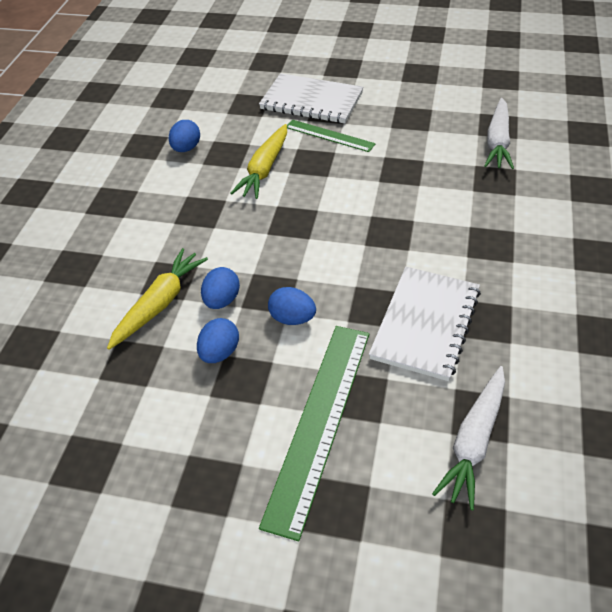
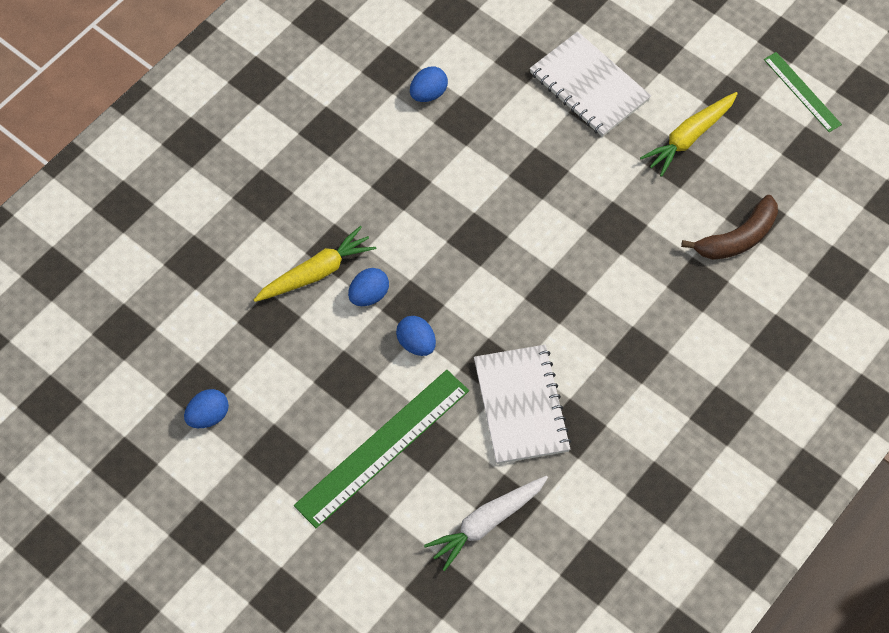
camera: 25 degrees right, 15 degrees up
(220, 353) = (341, 346): blue egg -> blue egg (208, 416)
(264, 169) = (488, 160): yellow carrot -> yellow carrot (689, 137)
(329, 135) = (577, 145): green ruler -> green ruler (802, 92)
(426, 324) = (521, 405): white notebook -> white notebook turned 60 degrees counterclockwise
(498, 142) = (737, 238): white carrot -> brown banana

